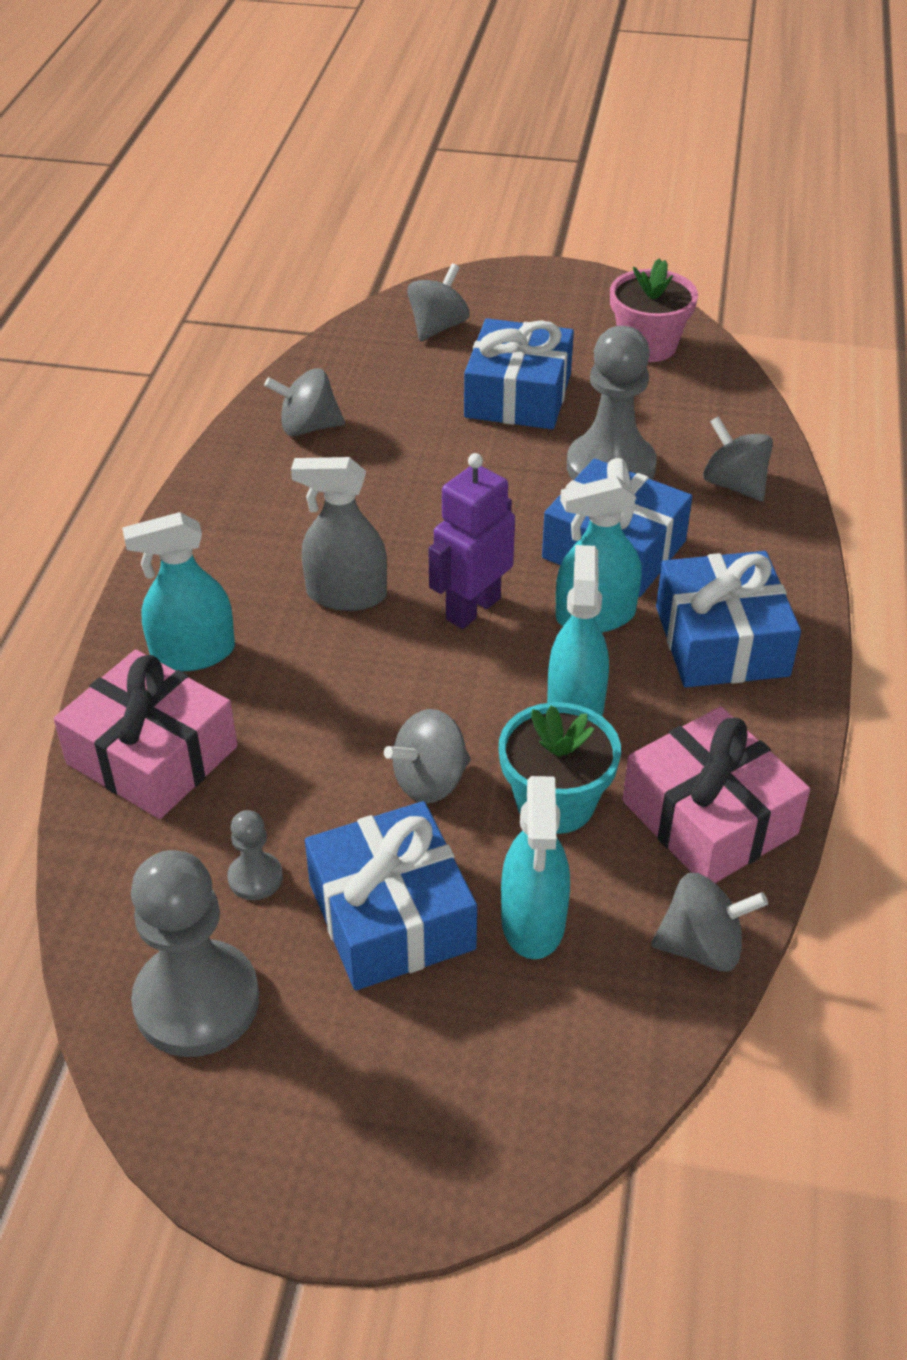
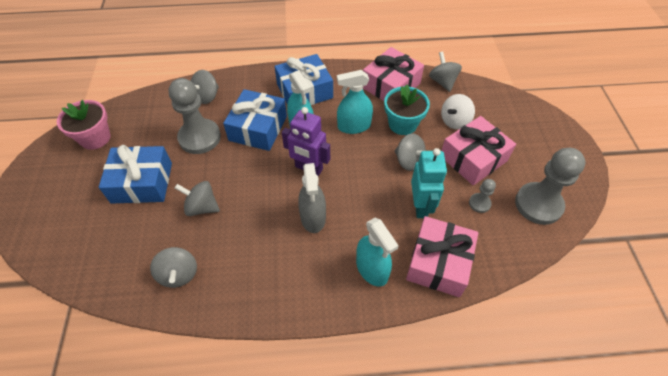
camera: 105 degrees left, 10 degrees up
(297, 766) = (420, 206): none -> turquoise robot
(391, 916) = (473, 158): blue gift -> pink gift
(438, 327) = (71, 234): grey spinning top -> grey spinning top (202, 207)
(533, 921) = (454, 121): turquoise spray bottle -> white spinning top

